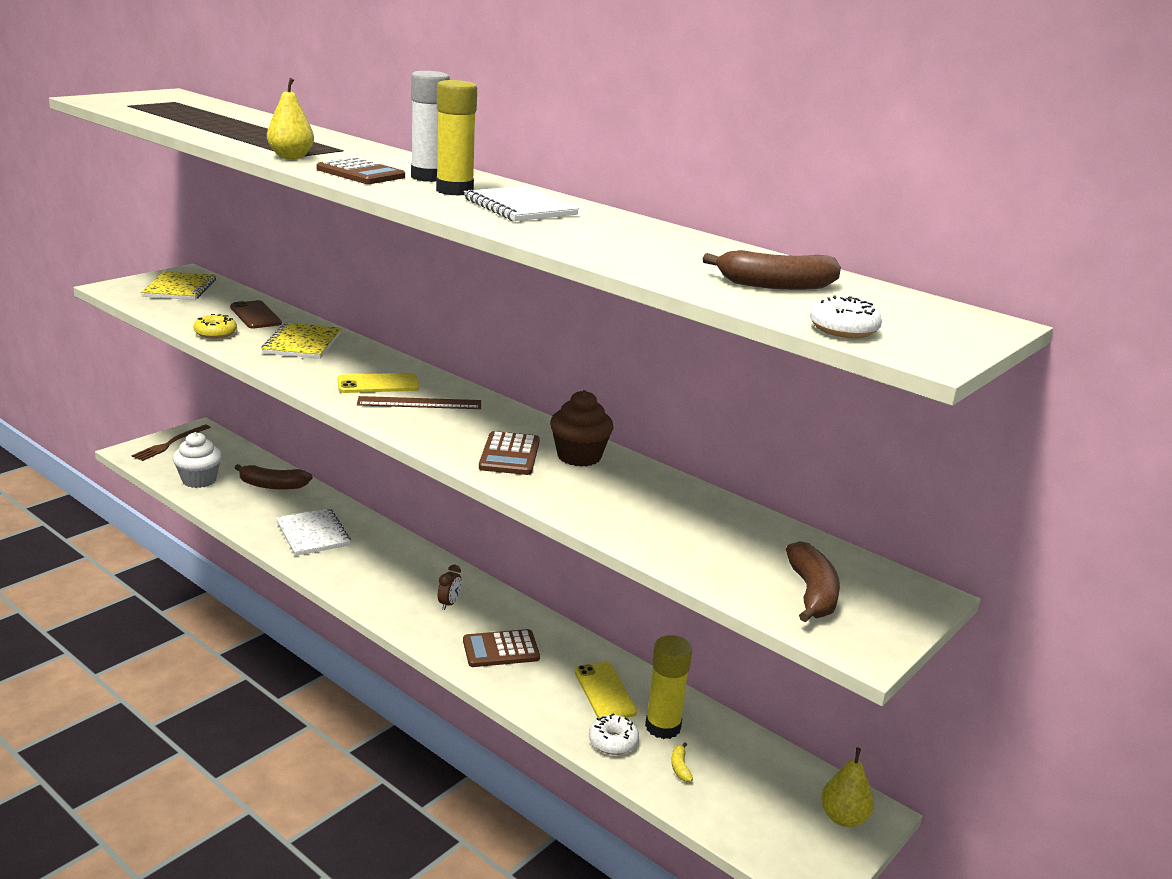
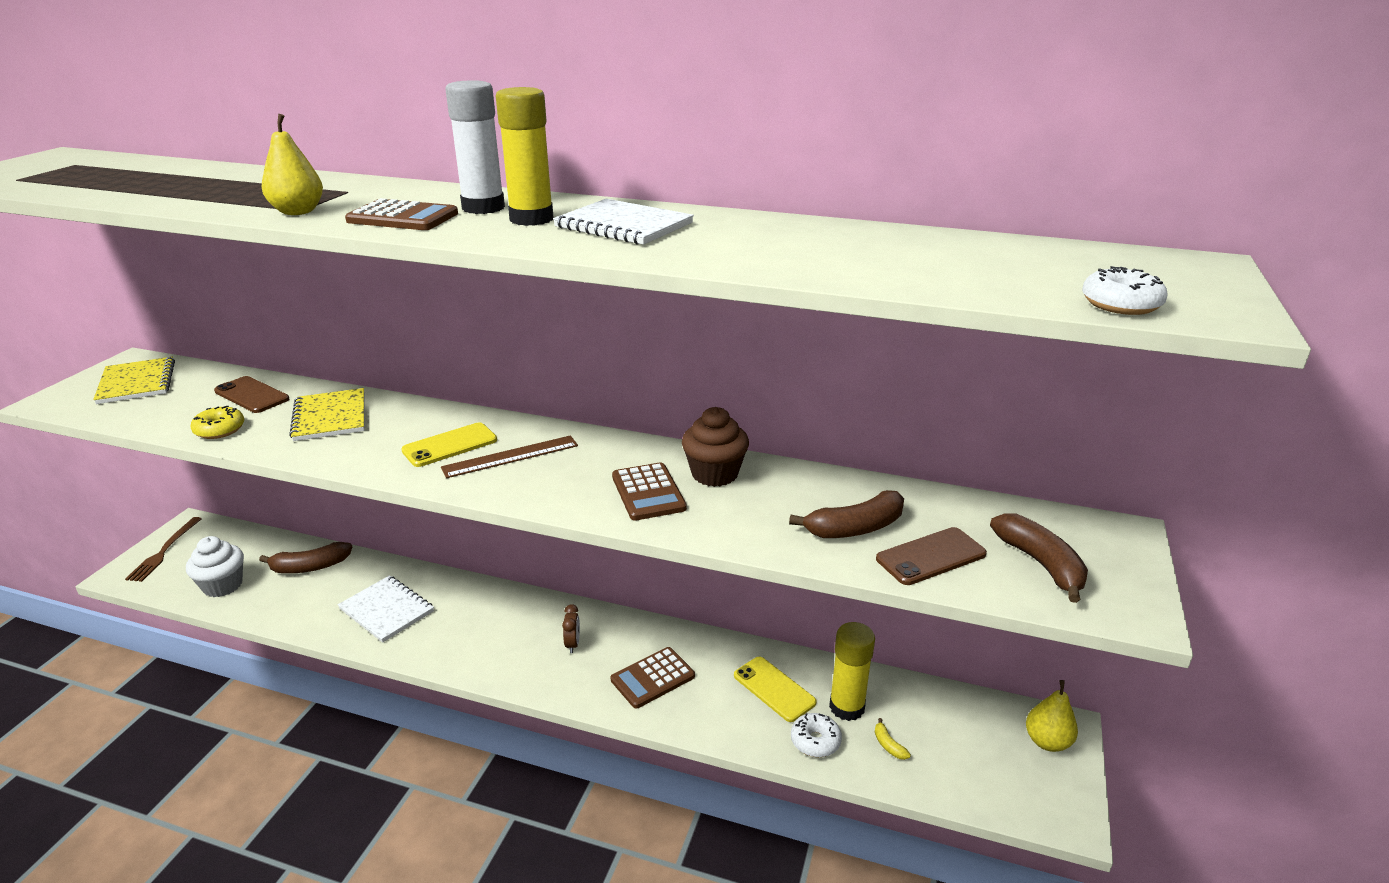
camera: 20 degrees left, 5 degrees up
(713, 561) = (930, 556): none -> brown phone
(775, 285) = (984, 265): brown banana -> brown banana (855, 528)

